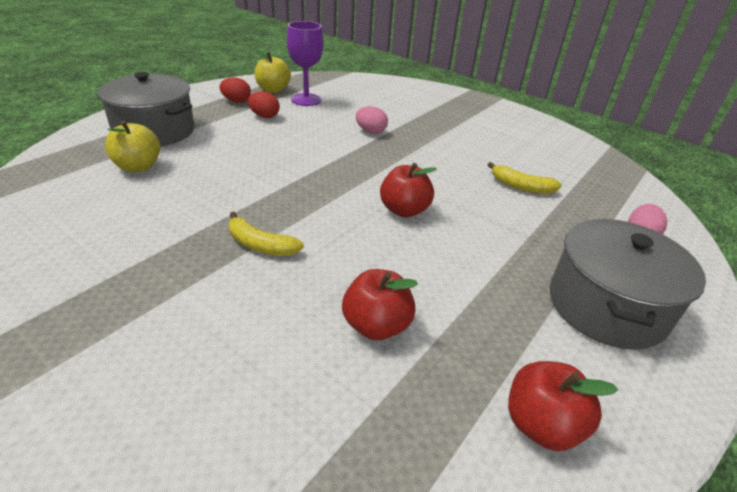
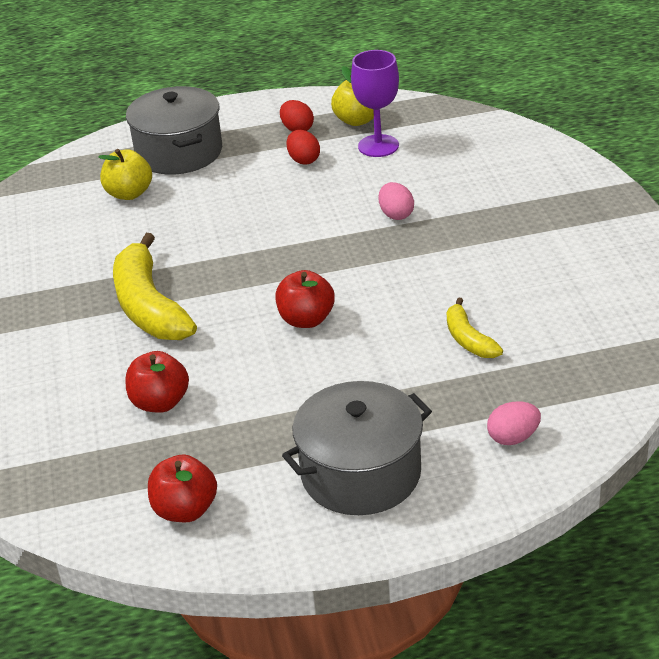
camera: 45 degrees right, 0 degrees up
(260, 245) = (149, 306): yellow banana -> yellow banana, size x1.92

